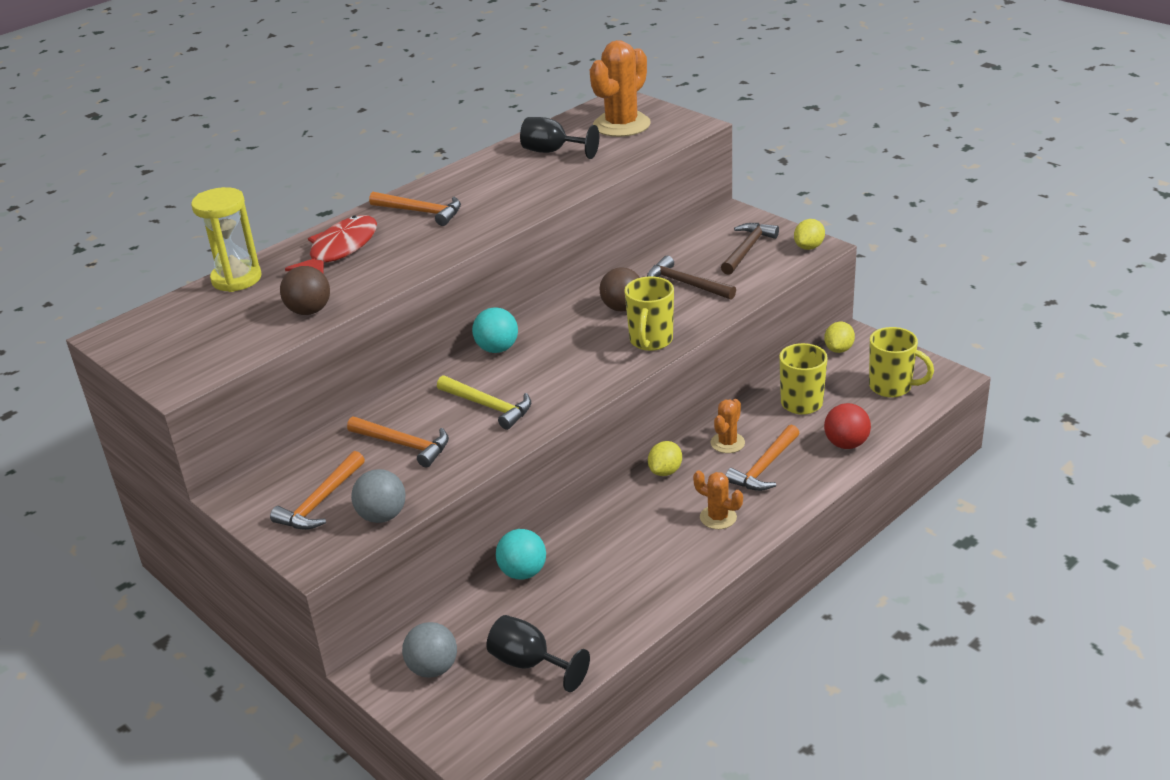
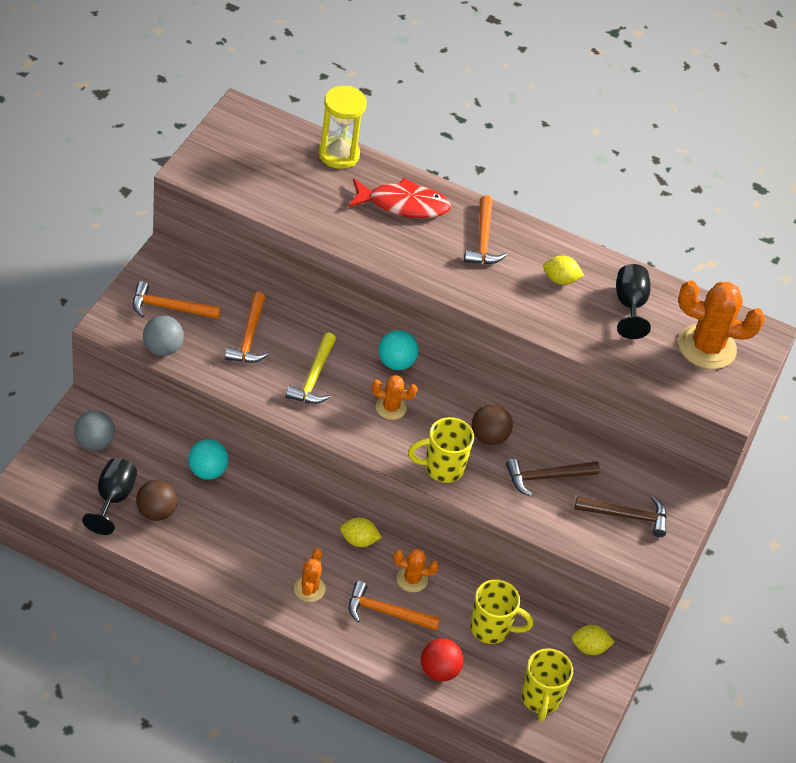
camera: 60 degrees right, 15 degrees up
(309, 311) = (306, 214): brown ball -> brown ball (156, 512)
(556, 361) = (391, 408): none -> orange cactus
(686, 284) = (546, 477): brown hammer -> brown hammer turned 120 degrees counterclockwise
(809, 247) = (650, 566): yellow lemon -> yellow lemon (560, 280)

